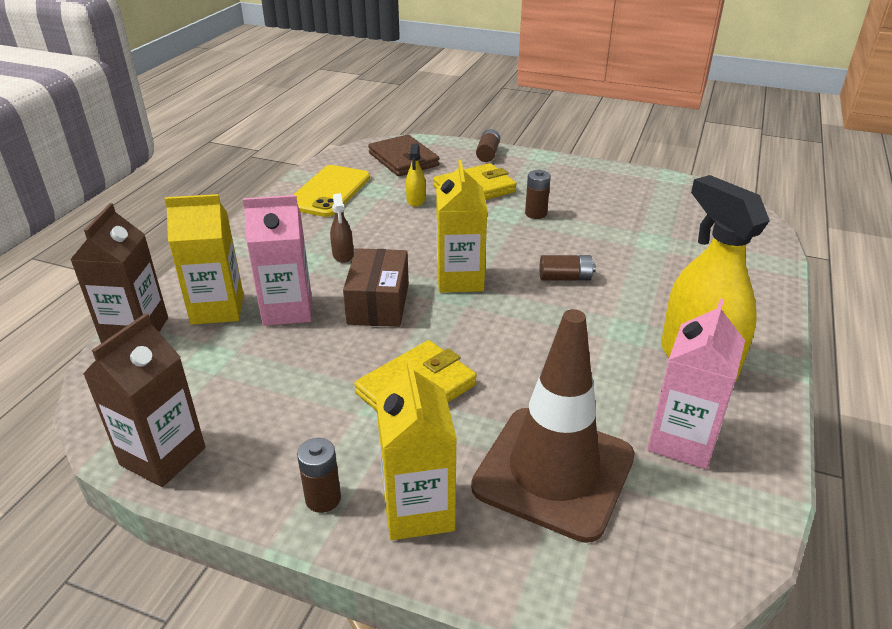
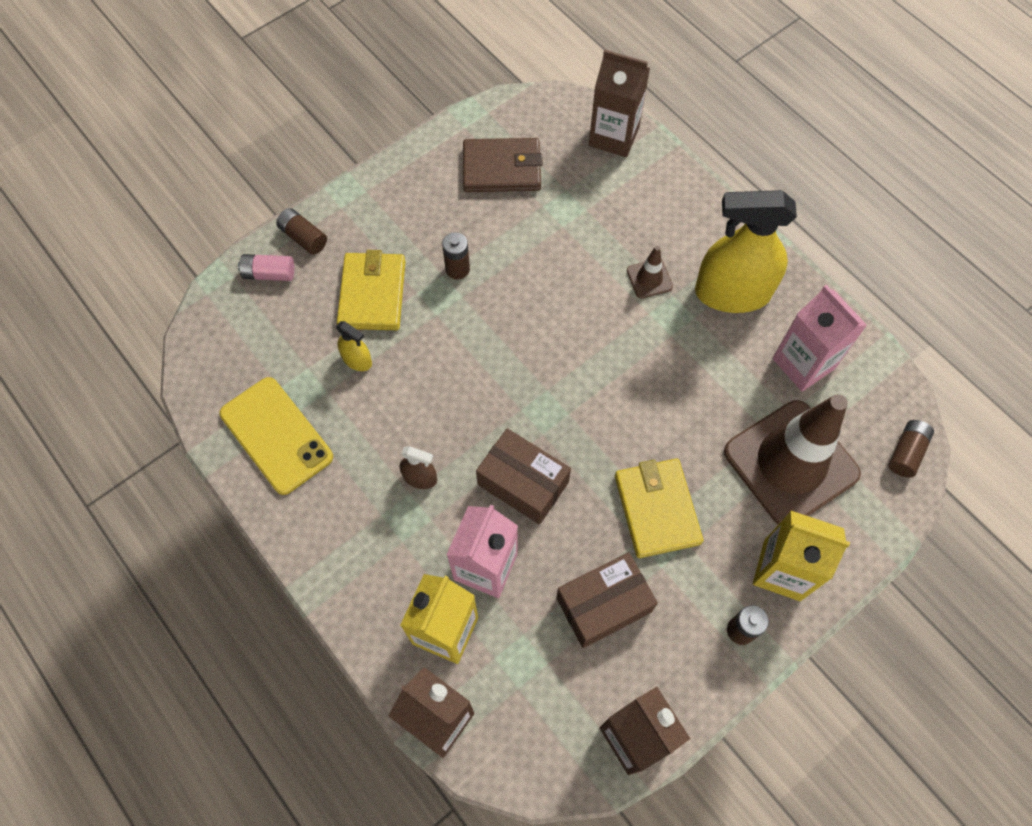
camera: 60 degrees left, 30 degrees up
(293, 388) = (603, 604): none -> brown box
(403, 159) = (254, 325): brown wallet -> brown wallet (502, 168)
(447, 152) = (269, 274): none -> pink battery
(460, 279) = (526, 396): yellow carton -> none
(565, 278) = (576, 312): brown battery -> brown battery (906, 452)
(646, 305) = (649, 279): none -> brown traffic cone
(754, 241) = (614, 136): none -> brown carton

